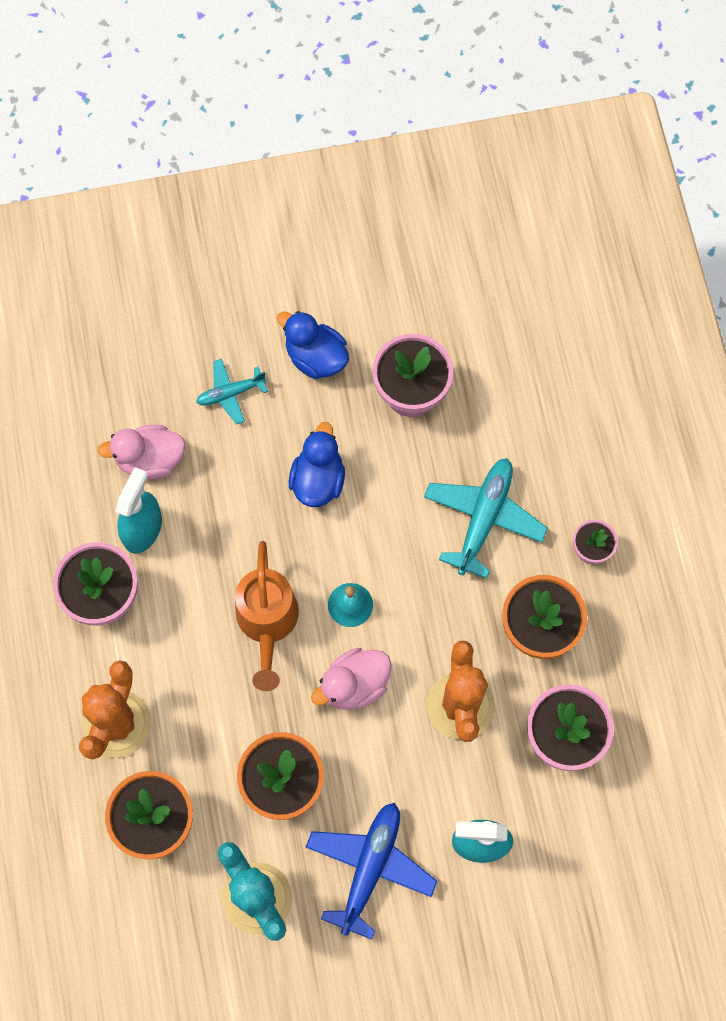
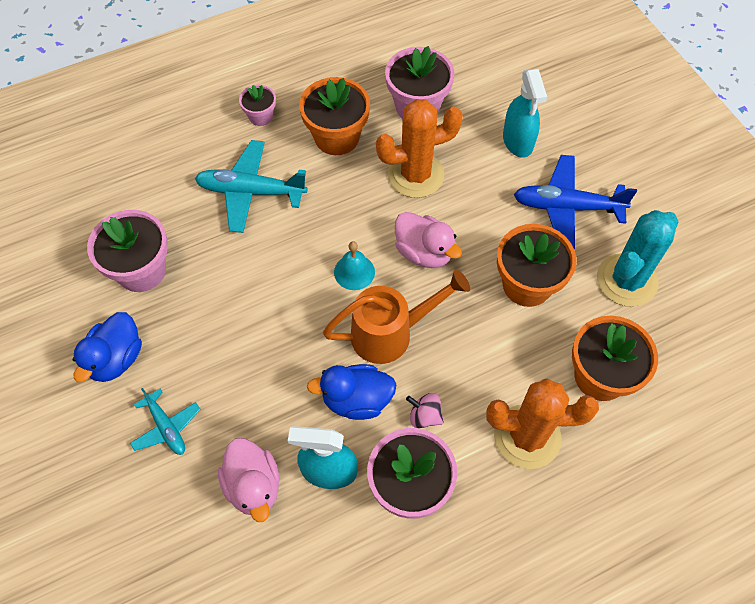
camera: 105 degrees left, 10 degrees down
(168, 631) = (424, 416): none -> pink spinning top
(318, 480) = (243, 326): blue duck -> blue duck (356, 400)

